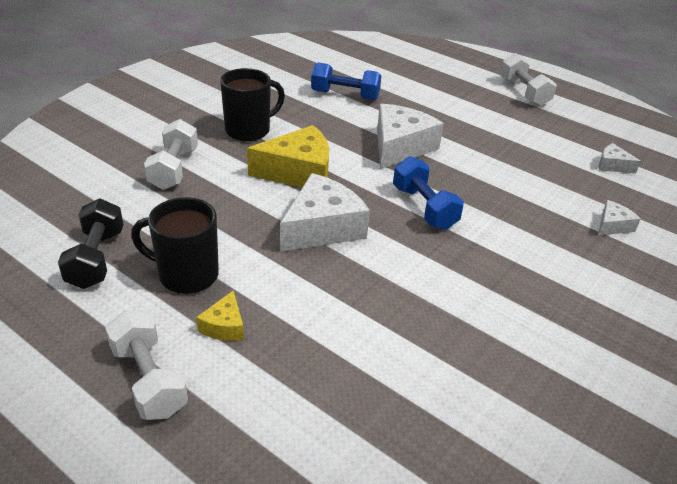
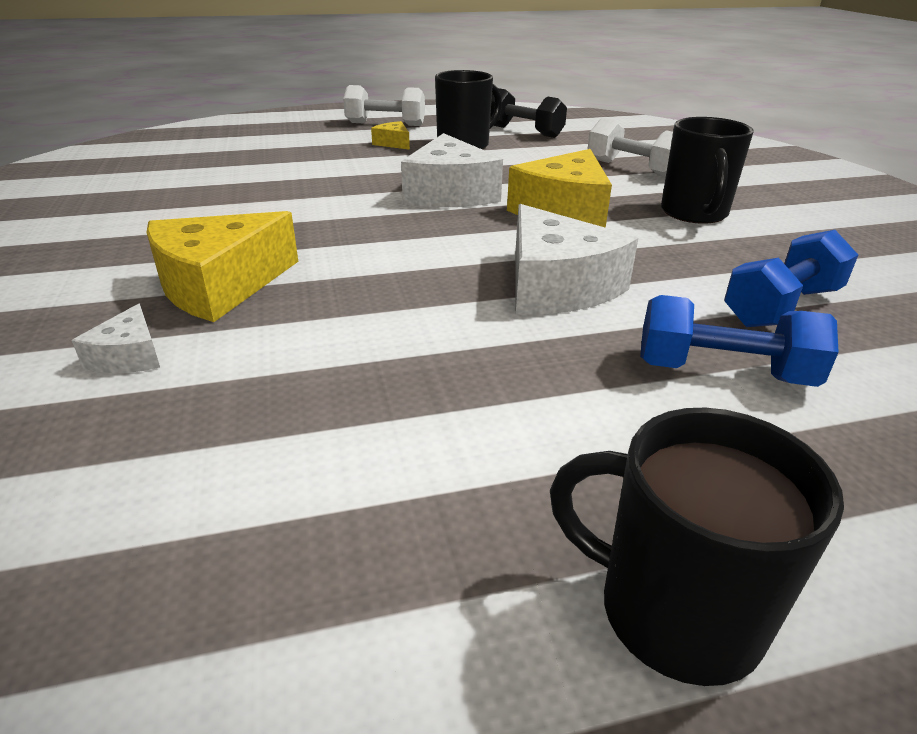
camera: 130 degrees right, 5 degrees down
(424, 208) = (401, 246): blue dumbbell -> blue dumbbell (723, 372)
(523, 93) = (674, 612): white dumbbell -> black mug
(545, 242) = (220, 285): none -> yellow cheese
(612, 165) = (197, 495): white cheese -> none

